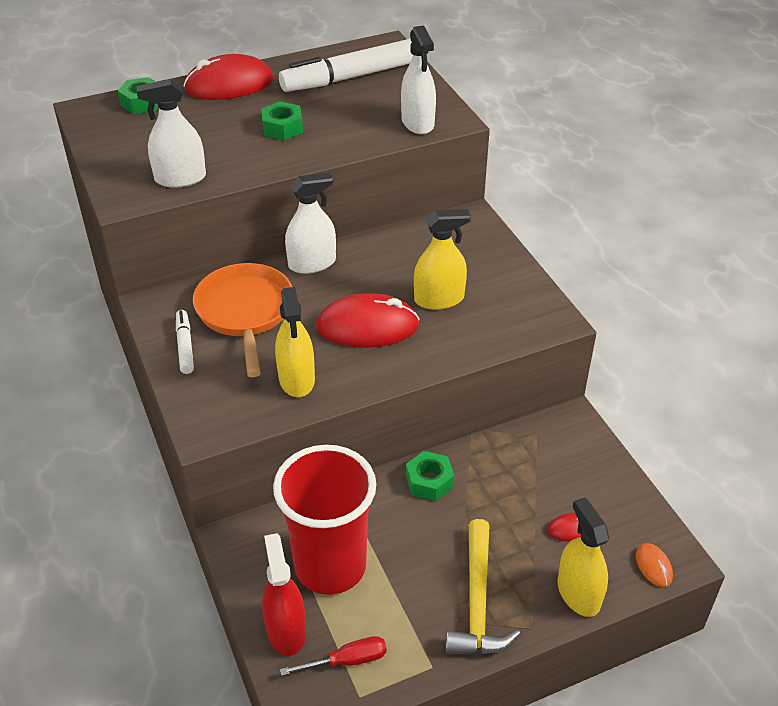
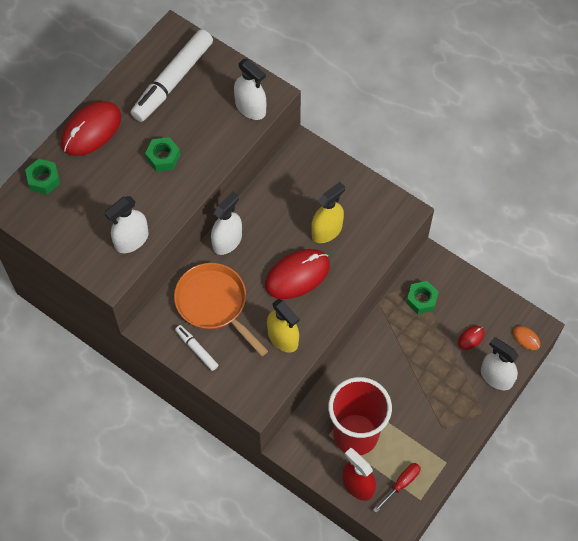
camera: 30 degrees left, 20 degrees up
(429, 481) = (375, 349): green nut -> green nut (421, 300)
(477, 602) = (447, 412): yellow hammer -> none
(578, 593) = (496, 377): yellow spray bottle -> white spray bottle

